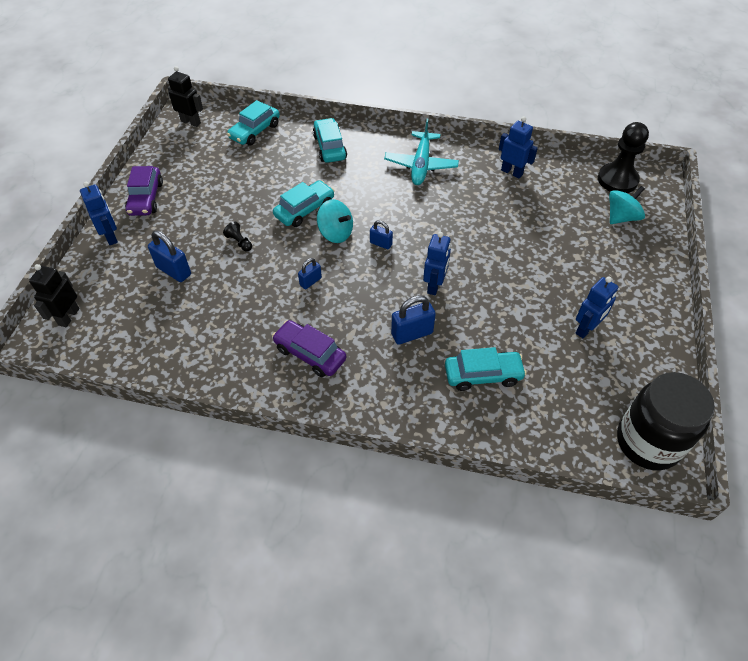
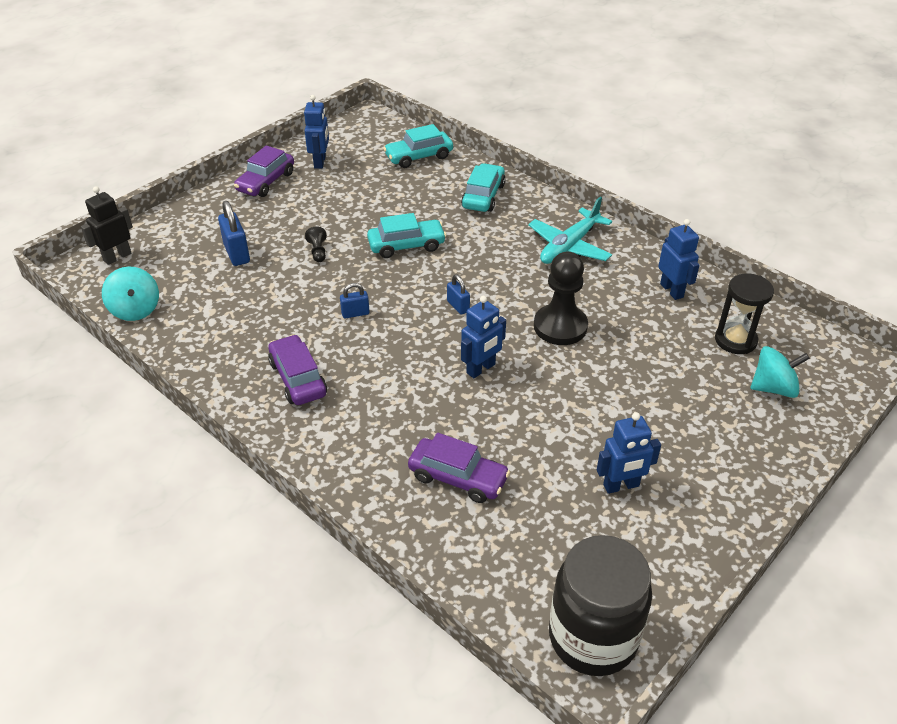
camera: 30 degrees right, 10 degrees down
(111, 236) = (208, 204): blue robot -> blue robot (320, 162)
(191, 122) = (364, 129): black robot -> none
(335, 233) = (419, 278): turquoise spinning top -> turquoise spinning top (135, 309)
(412, 333) = (416, 404): blue padlock -> none
(483, 375) = (458, 477): turquoise car -> purple car
(576, 193) = (735, 340): none -> black hourglass
(617, 180) = (804, 346): black pawn -> black pawn (560, 326)

